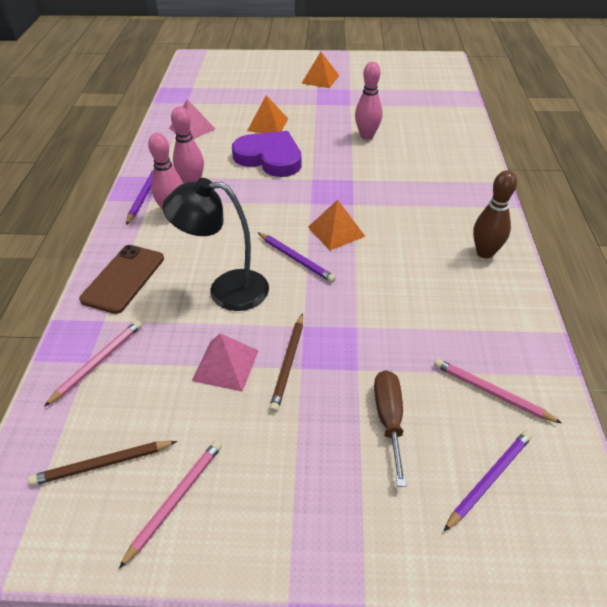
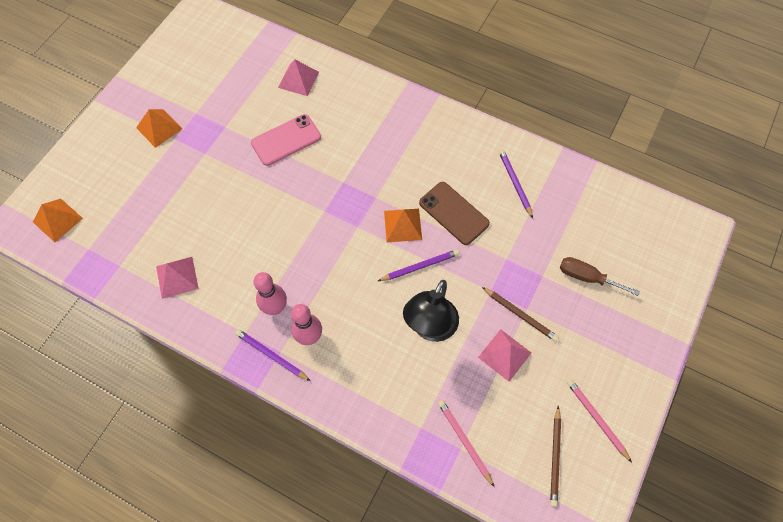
camera: 65 degrees left, 20 degrees up
(123, 278) = (379, 401): brown phone -> brown phone (454, 213)
(267, 124) = (214, 209): orange pyramid -> orange pyramid (57, 220)
(270, 158) = (273, 230): purple heart -> none
(367, 136) = (286, 140): pink bowling pin -> pink phone
(436, 122) = (298, 79): none -> pink pyramid
(485, 253) = (475, 144): brown bowling pin -> none
(489, 479) = (643, 248): purple pencil -> purple pencil (515, 183)
(491, 392) = (590, 213): pink pencil -> none

